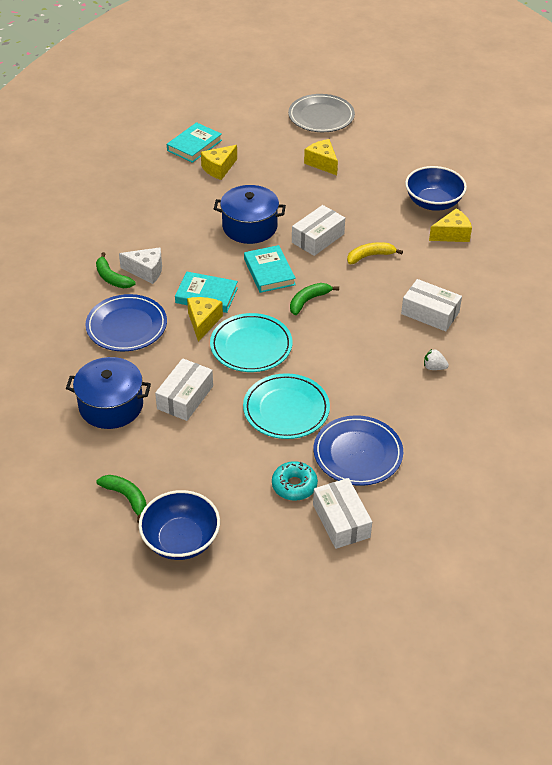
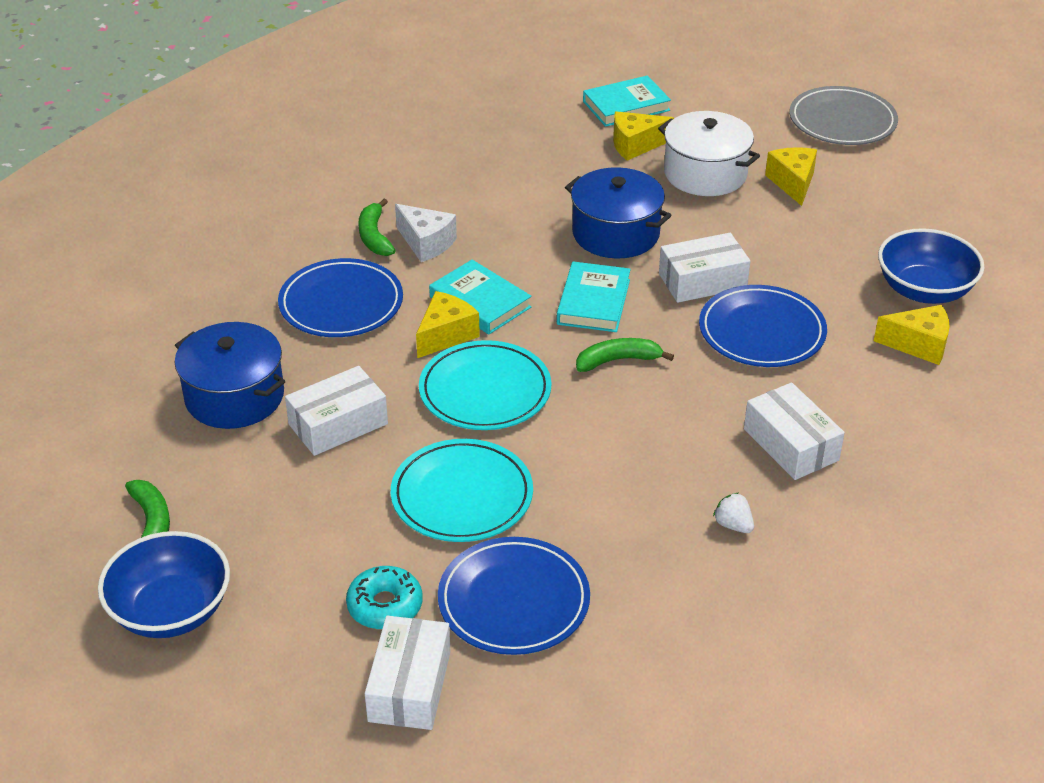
camera: 30 degrees right, 5 degrees down
(271, 173) = (705, 173): none -> white pot
(370, 256) = (761, 331): yellow banana -> blue plate

